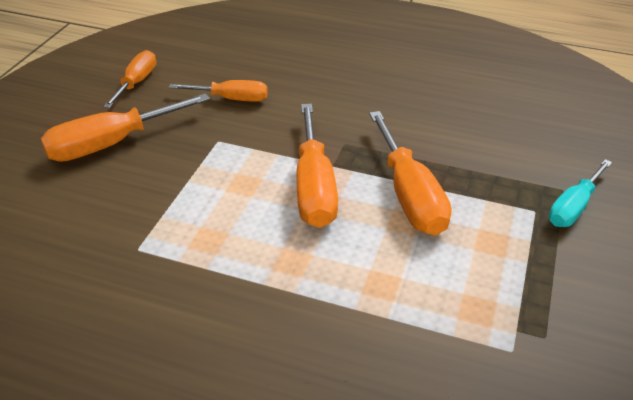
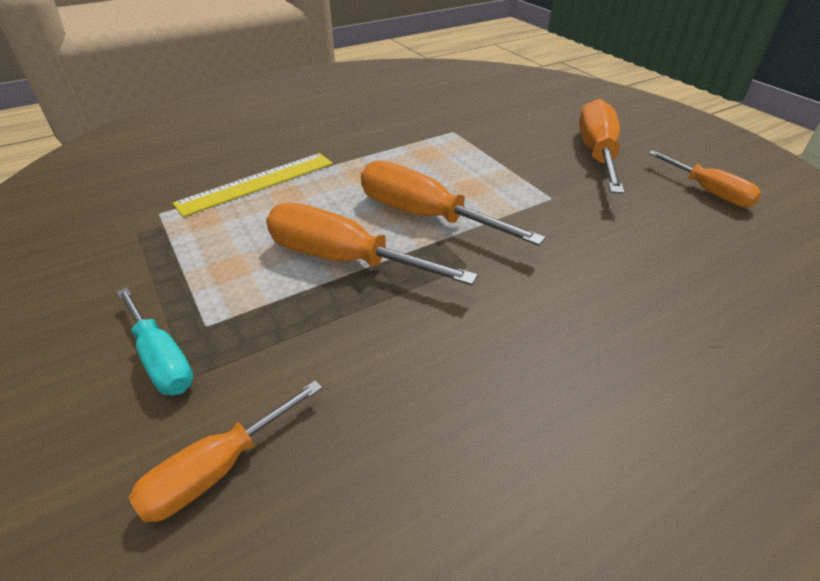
camera: 130 degrees right, 0 degrees up
(231, 99) = (627, 232): orange screwdriver -> orange screwdriver (217, 469)
(391, 322) = (257, 183): none -> yellow ruler
(573, 207) = (161, 359): turquoise screwdriver -> turquoise screwdriver turned 150 degrees clockwise

